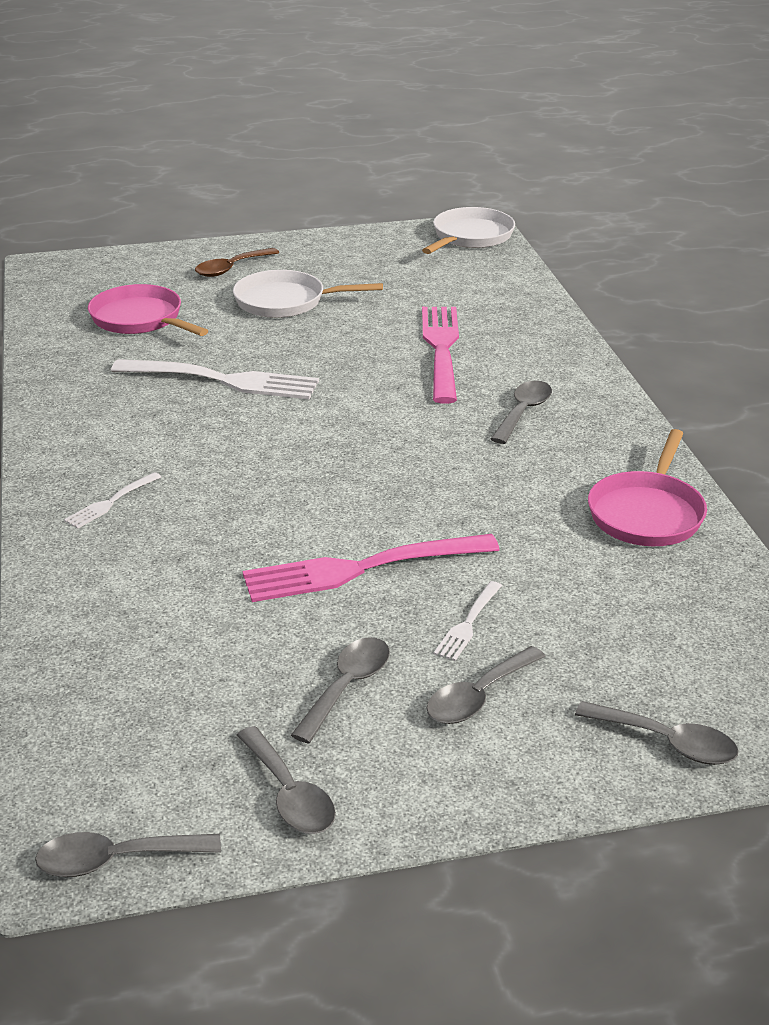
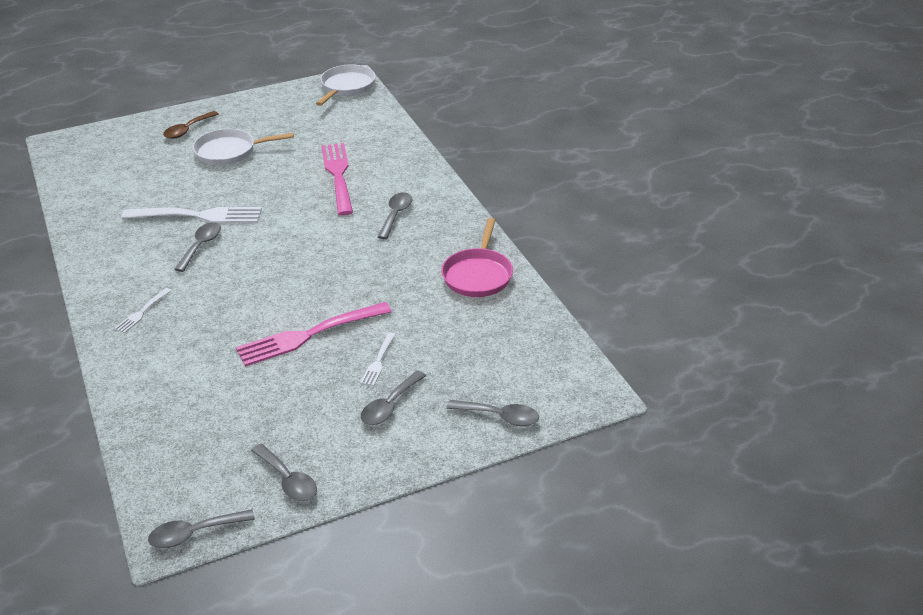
camera: 10 degrees left, 5 degrees up
(140, 319) = (133, 176): pink pan -> none
(347, 686) = (312, 411): grey spoon -> grey spoon (201, 246)

